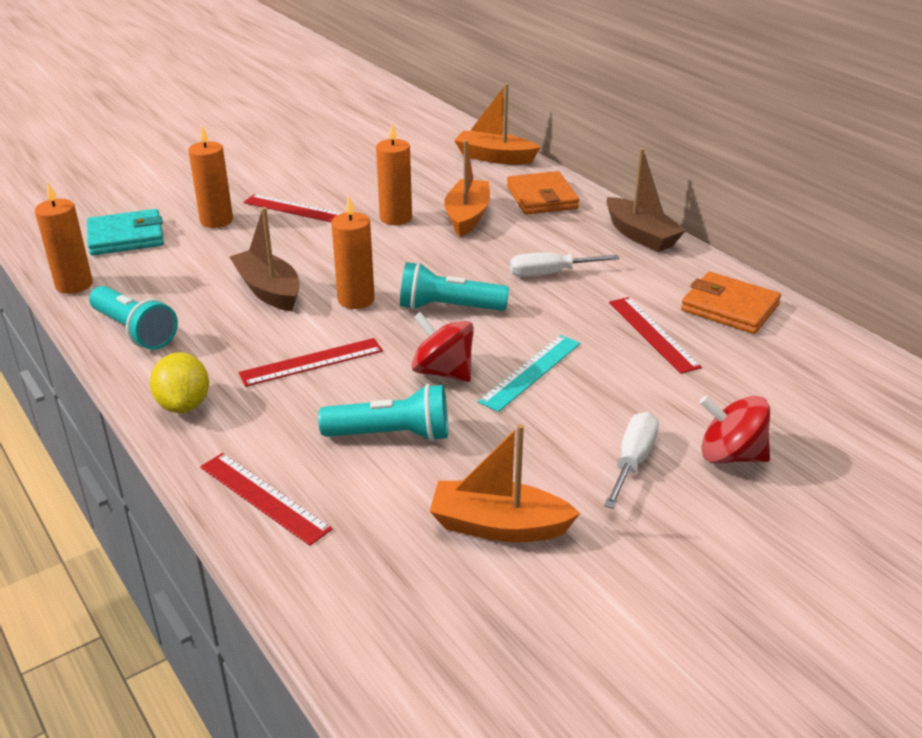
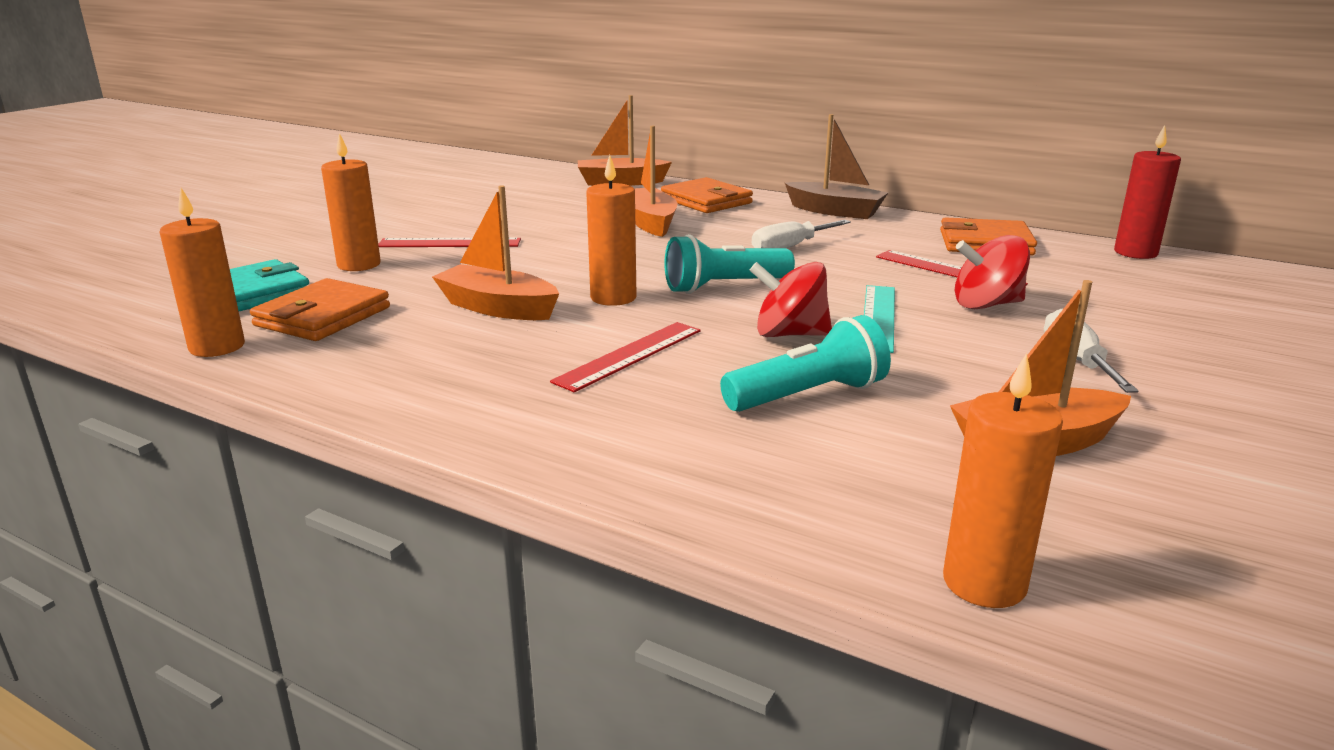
camera: 25 degrees left, 10 degrees down
(135, 331) = (358, 372): turquoise flashlight -> none
(154, 271) = (322, 317): none -> orange wallet
(184, 405) = (513, 426): yellow lemon -> none
(264, 497) = (735, 488): red ruler -> none
(268, 290) = (497, 308): brown boat -> orange boat
(395, 218) = (574, 234): orange candle -> orange candle (984, 583)
(730, 455) = (1151, 337): red spinning top -> red spinning top (986, 305)
(860, 354) = (1135, 253): none -> red candle

